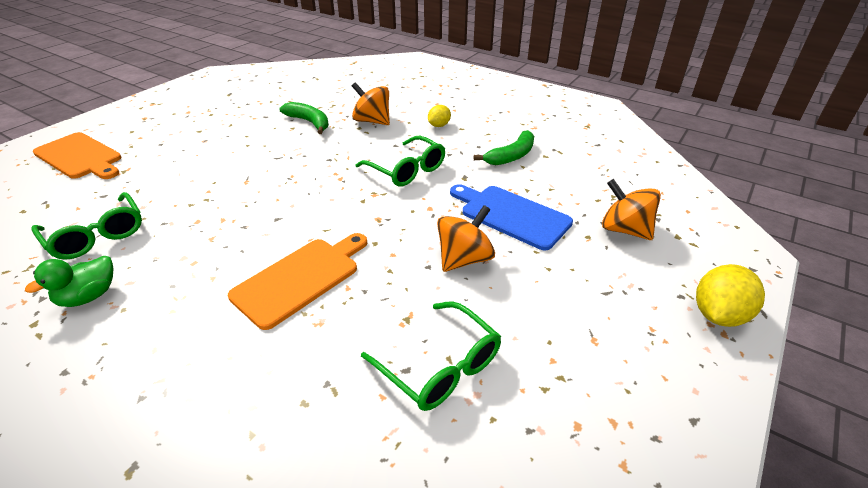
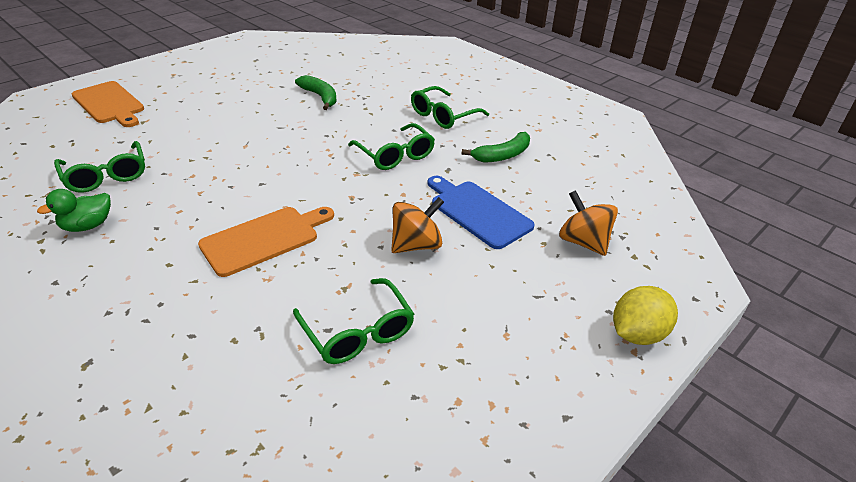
camera: 10 degrees right, 0 degrees up
(372, 121) = (380, 103): orange spinning top -> none
(439, 125) = (443, 116): yellow lemon -> green glasses

